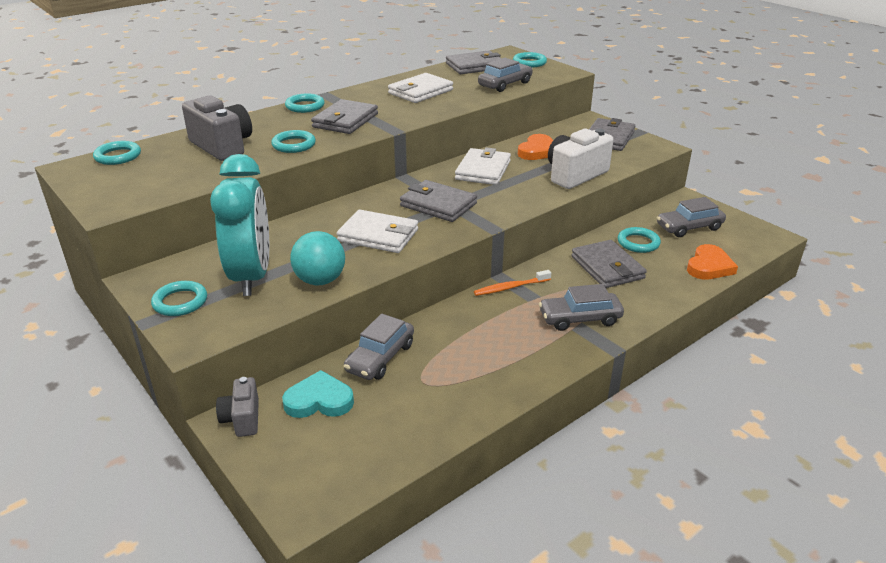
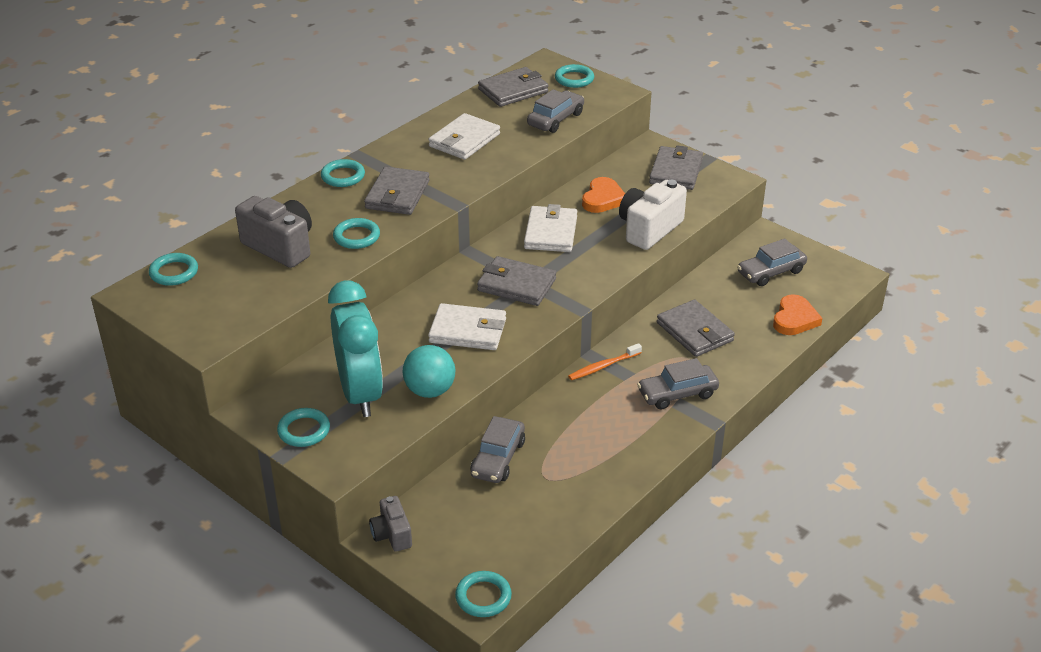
camera: 10 degrees left, 5 degrees up
(319, 400) = (455, 508): turquoise heart -> none
(638, 243) = (721, 298): turquoise ring -> turquoise ring (483, 597)

